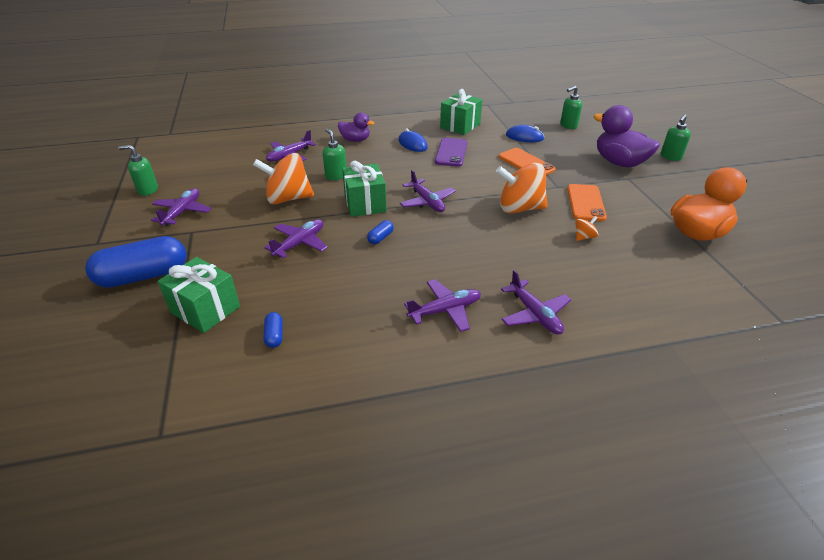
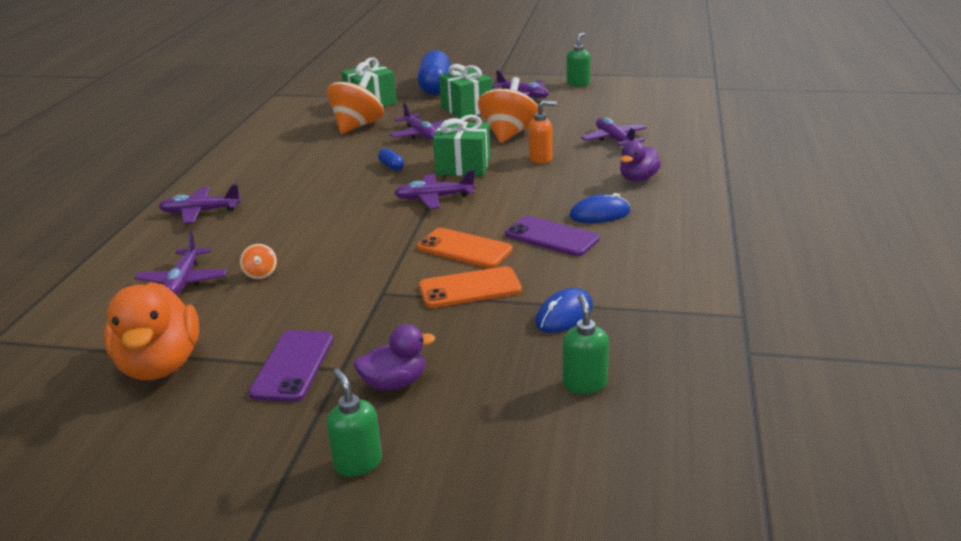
camera: 115 degrees right, 10 degrees down
(274, 335) = (314, 121): blue capsule -> none
(336, 176) = (541, 159): green soap dispenser -> orange soap dispenser
(445, 310) = (258, 177): purple plane -> purple plane (183, 281)
(460, 126) = (647, 264): green gift -> green gift (466, 109)
(519, 208) = (361, 250): orange spinning top -> orange spinning top (357, 126)
(586, 203) = (322, 301): orange phone -> orange phone (464, 249)
(619, 162) = (394, 383): purple duck -> purple duck, size x0.58
(643, 191) = (293, 366): none -> purple phone

